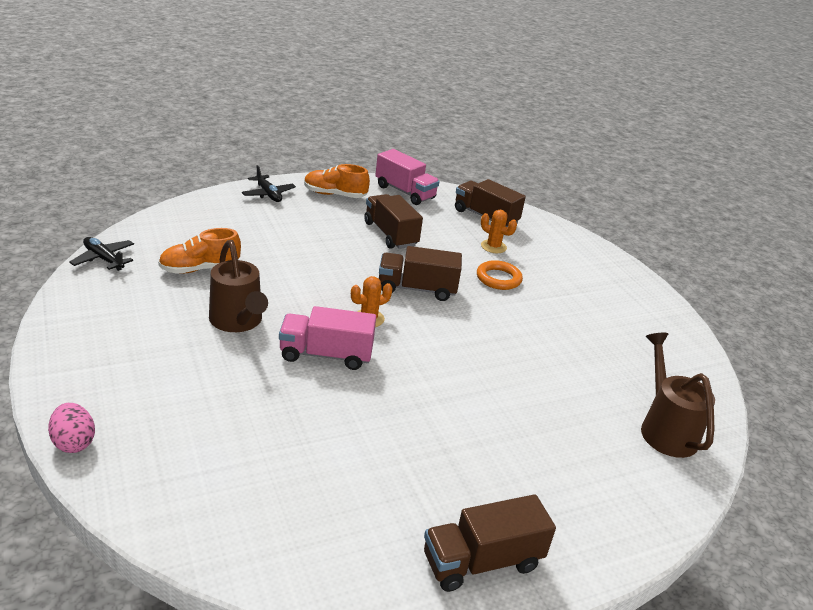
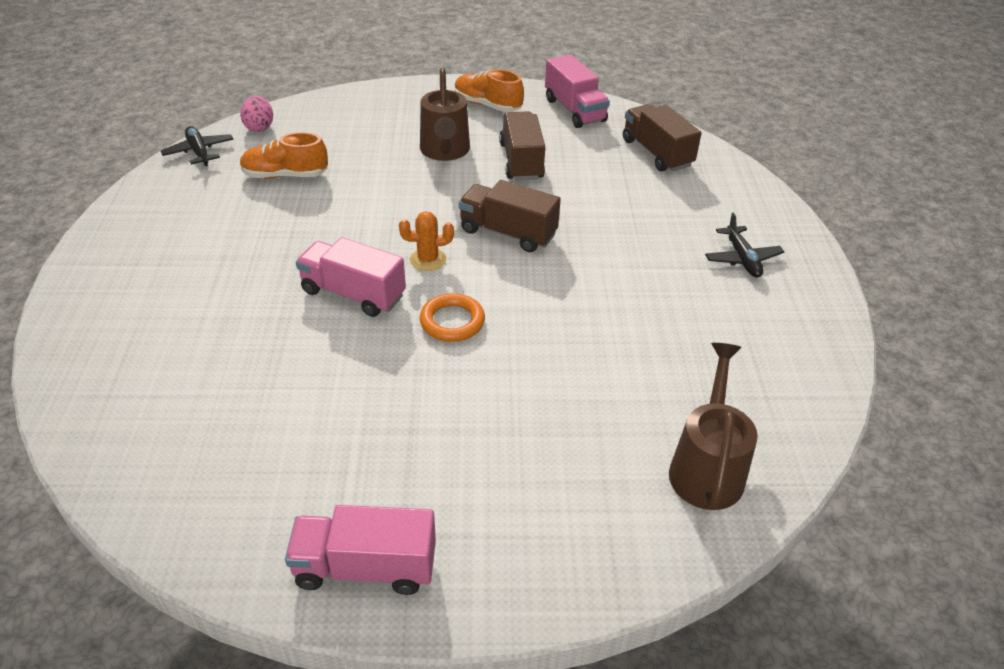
camera: 25 degrees right, 10 degrees up
(74, 442) = (56, 339): pink egg -> pink egg (259, 127)
(238, 322) = (286, 241): brown watering can -> brown watering can (445, 152)
(268, 194) = (412, 97): black plane -> black plane (742, 259)
(482, 561) = (365, 567): brown truck -> pink truck
(493, 247) = (640, 193): orange cactus -> none
(498, 278) = (619, 234): orange ring -> orange ring (452, 321)

